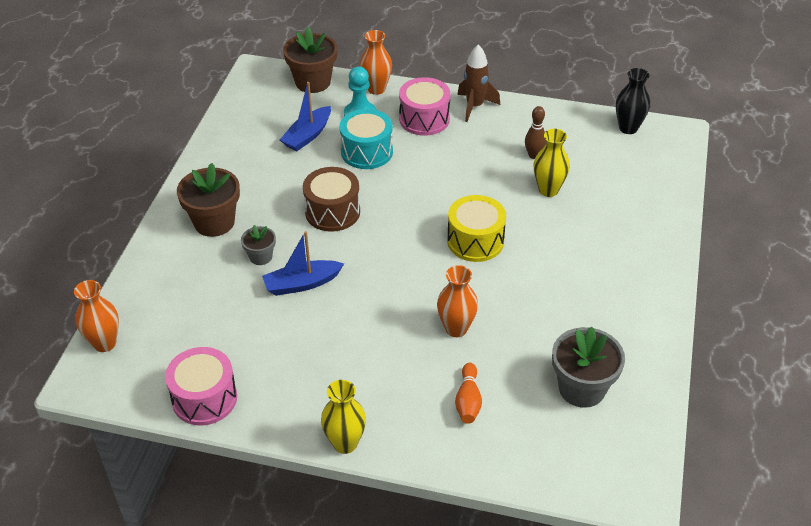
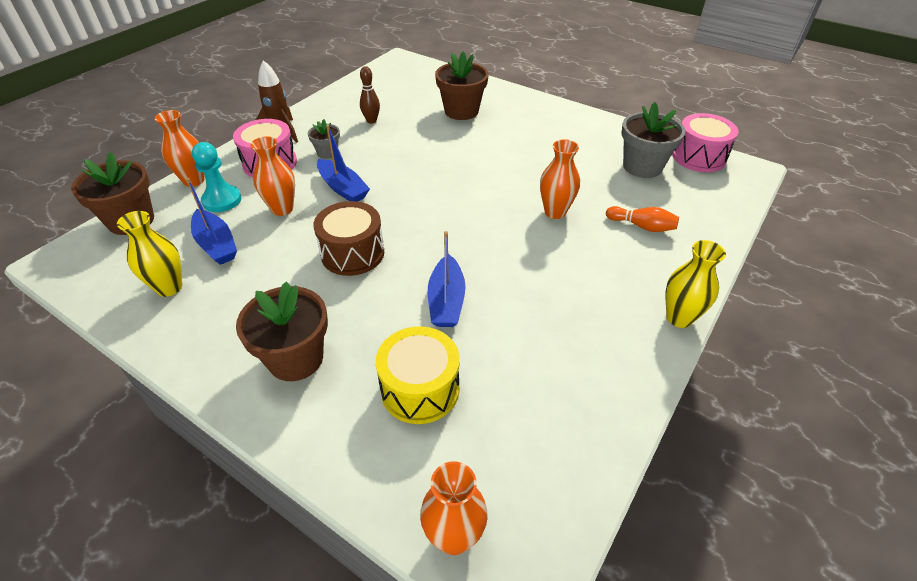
camera: 70 degrees left, 0 degrees up
(204, 398) = (591, 429): pink drum -> pink drum (698, 157)
(261, 257) = (384, 326): grey flower pot -> grey flower pot (327, 153)
(367, 152) = (282, 209): turquoise drum -> orange vase
(414, 176) = (343, 188): none -> blue boat
(475, 241) = (454, 175): yellow drum -> yellow drum (420, 389)
(548, 190) = (418, 125): yellow vase -> yellow vase (169, 287)
(598, 214) = (461, 111): none -> brown flower pot
(628, 128) = (377, 75): black vase -> none

